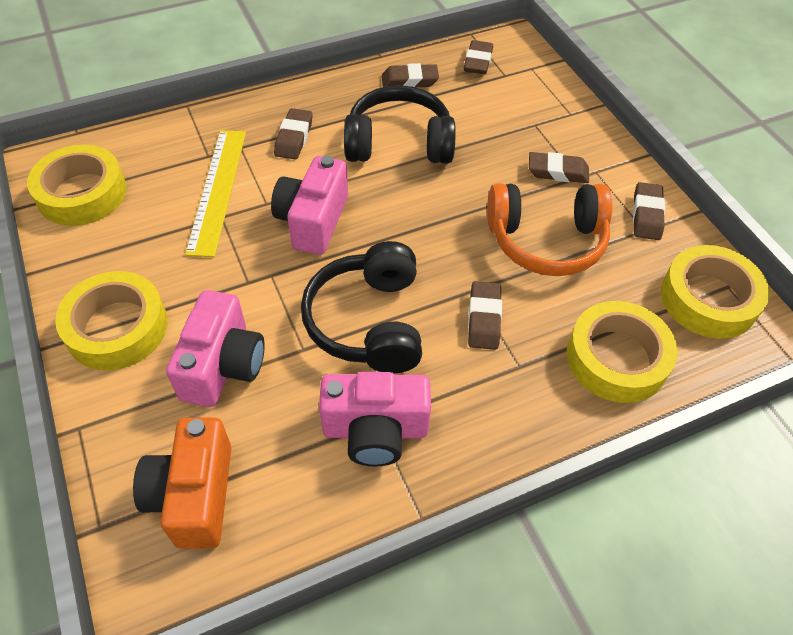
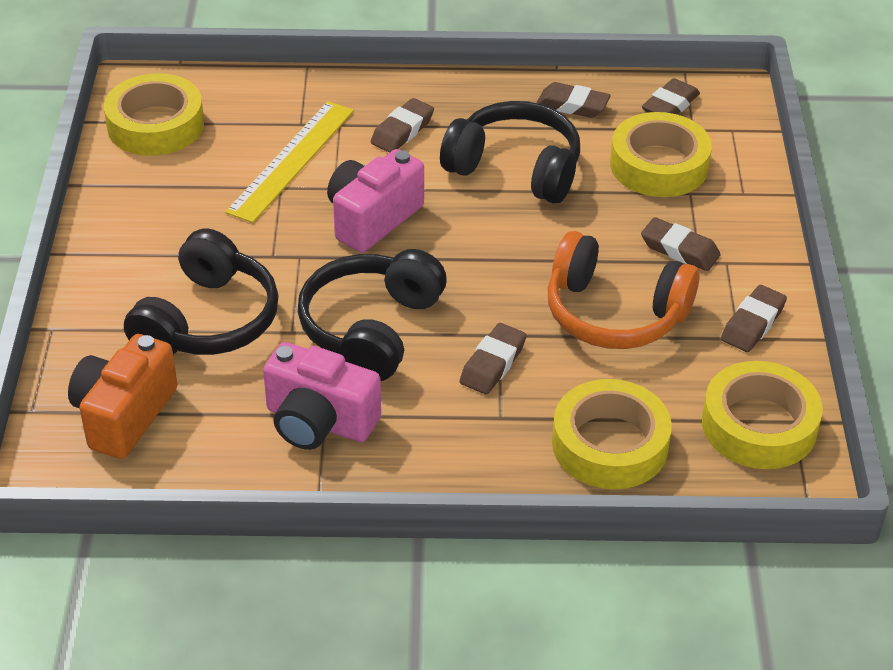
camera: 25 degrees right, 10 degrees down
(117, 328) = (127, 257): yellow tape -> yellow tape (659, 165)
(223, 365) = (207, 320): pink camera -> black headphones

